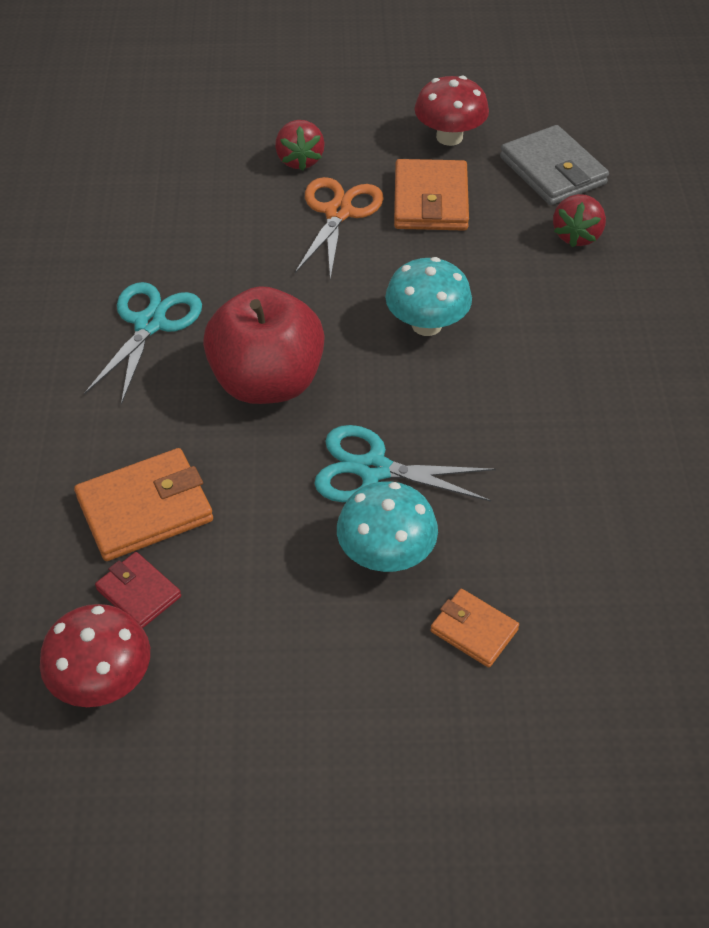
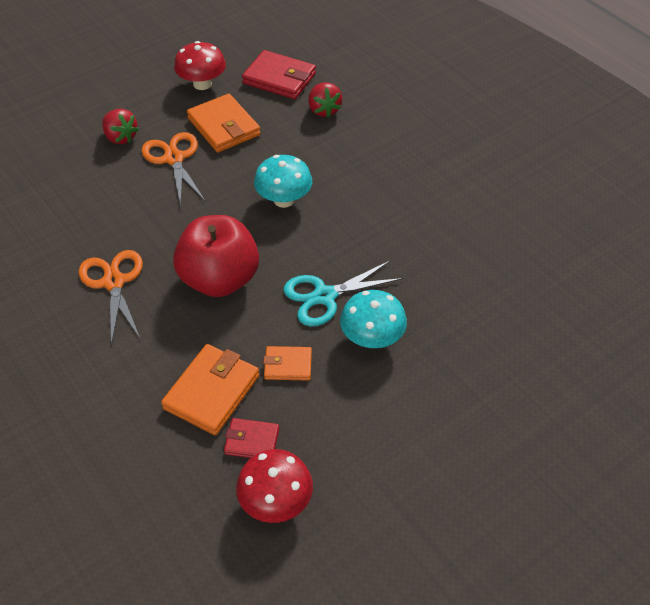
camera: 35 degrees left, 0 degrees up
(150, 324) = (114, 282): turquoise scissors -> orange scissors
(474, 630) = (451, 351): orange wallet -> orange wallet (288, 365)
(552, 171) = (279, 78): grey wallet -> red wallet

